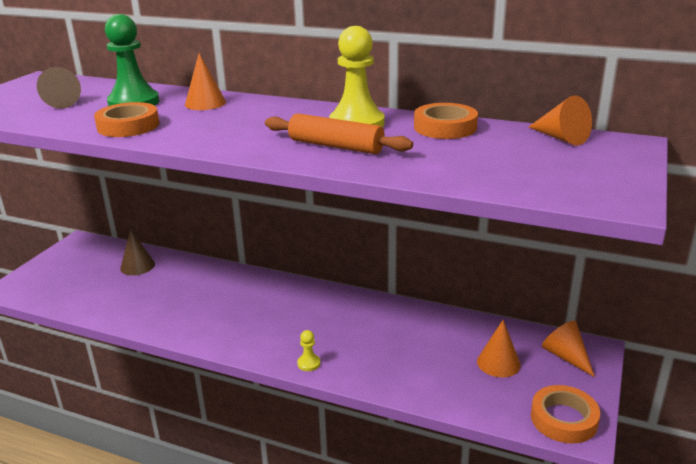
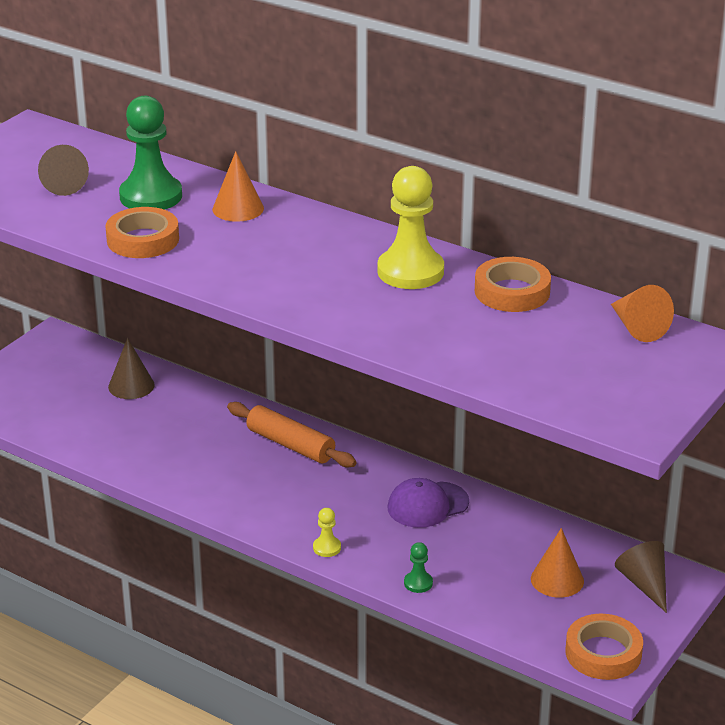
camera: 10 degrees right, 5 degrees up
(336, 146) = (373, 306): orange rolling pin -> orange rolling pin (290, 445)
(378, 320) = (427, 505): none -> purple cap
(390, 382) = (418, 583): none -> green pawn
(566, 356) = (644, 584): orange cone -> brown cone

